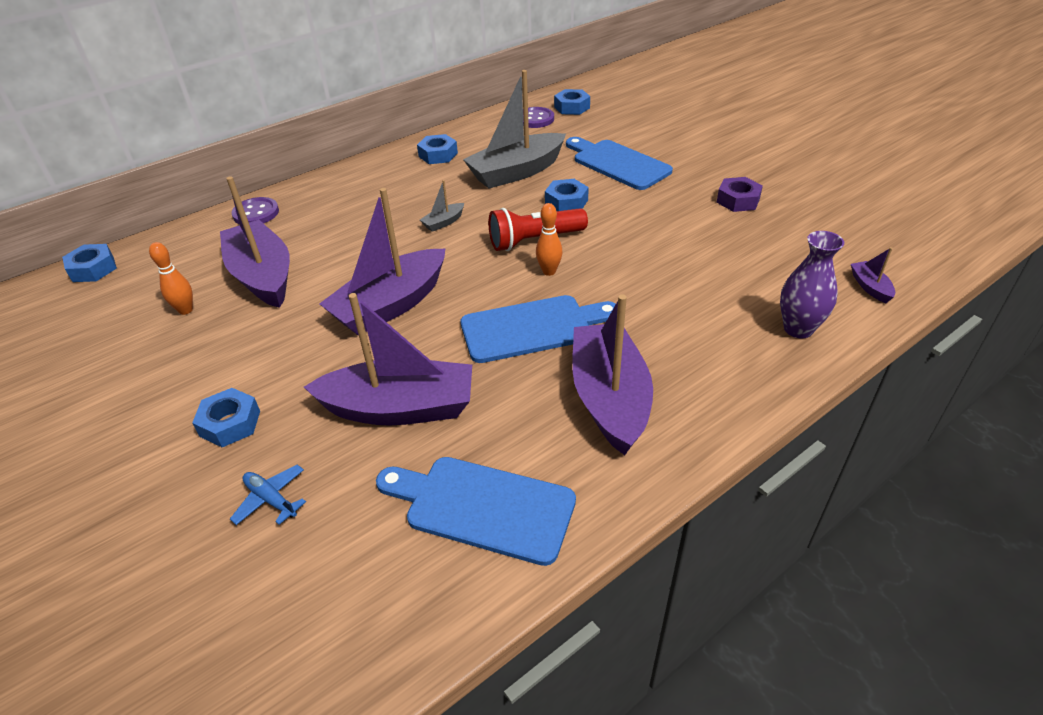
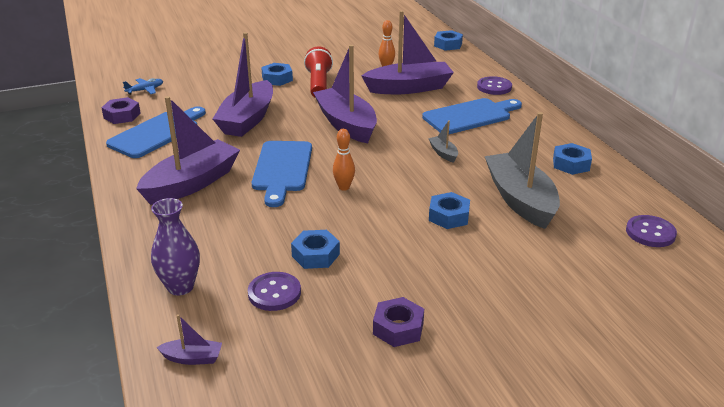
camera: 105 degrees right, 10 degrees down
(271, 499) = (216, 87): blue plane -> blue plane (145, 90)
(429, 603) = (122, 116): none -> purple nut
(534, 240) = (392, 188): red flashlight -> red flashlight (318, 84)
(572, 107) = (685, 266): blue nut -> blue nut (315, 255)
(609, 398) = (192, 183): purple boat -> purple boat turned 60 degrees counterclockwise
(618, 163) = (518, 265): blue cutting board -> blue cutting board (470, 116)
(753, 268) = (274, 293): none -> purple button

